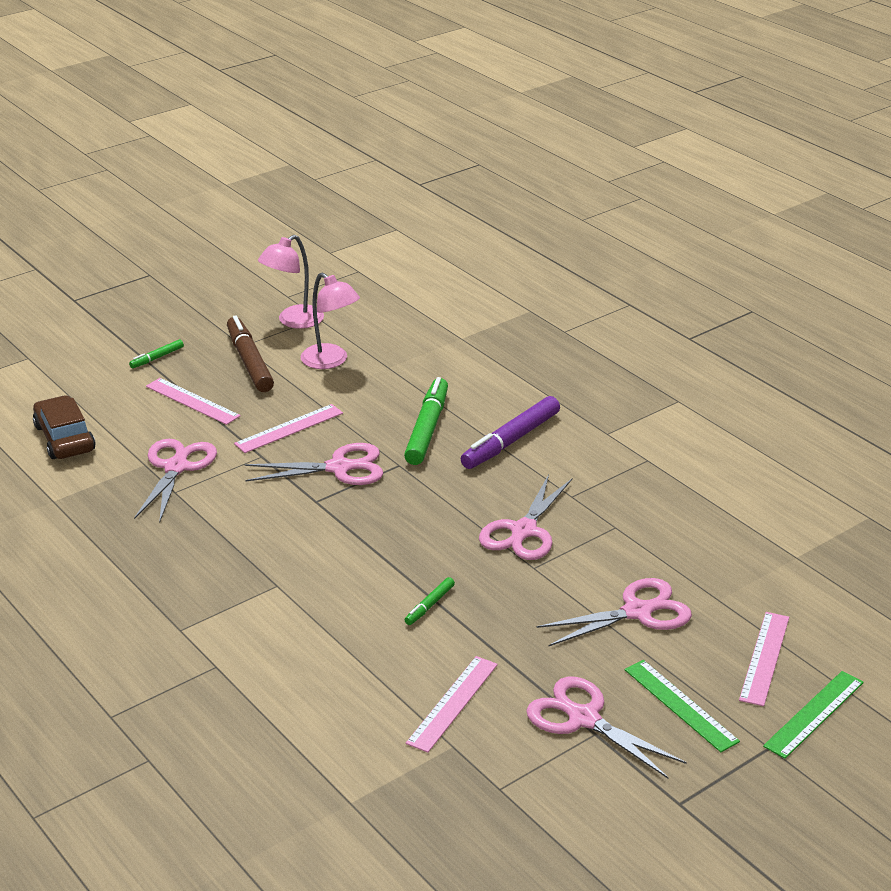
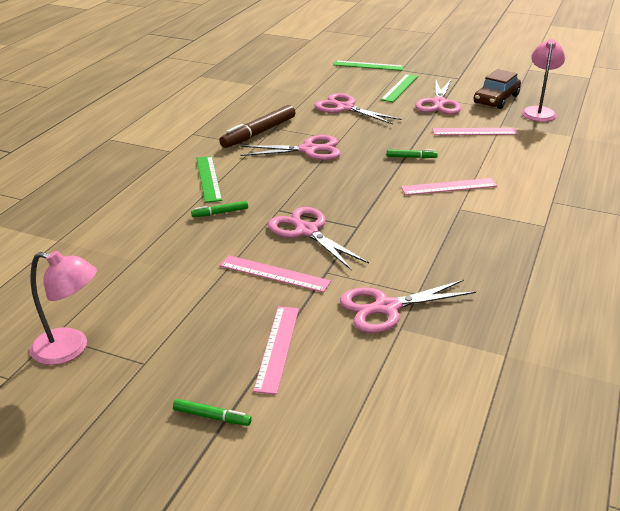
camera: 120 degrees left, 0 degrees up
(65, 438) = (416, 403): brown car -> brown car (496, 99)
(249, 362) = (176, 343): brown marker -> brown marker (259, 133)
(331, 361) = (143, 293): pink lamp -> pink lamp (539, 111)
(427, 429) = (220, 213): green marker -> green marker, size x0.48
(511, 441) = (208, 178): purple marker -> green ruler
(764, 658) = (343, 79): pink ruler -> pink ruler (449, 187)

